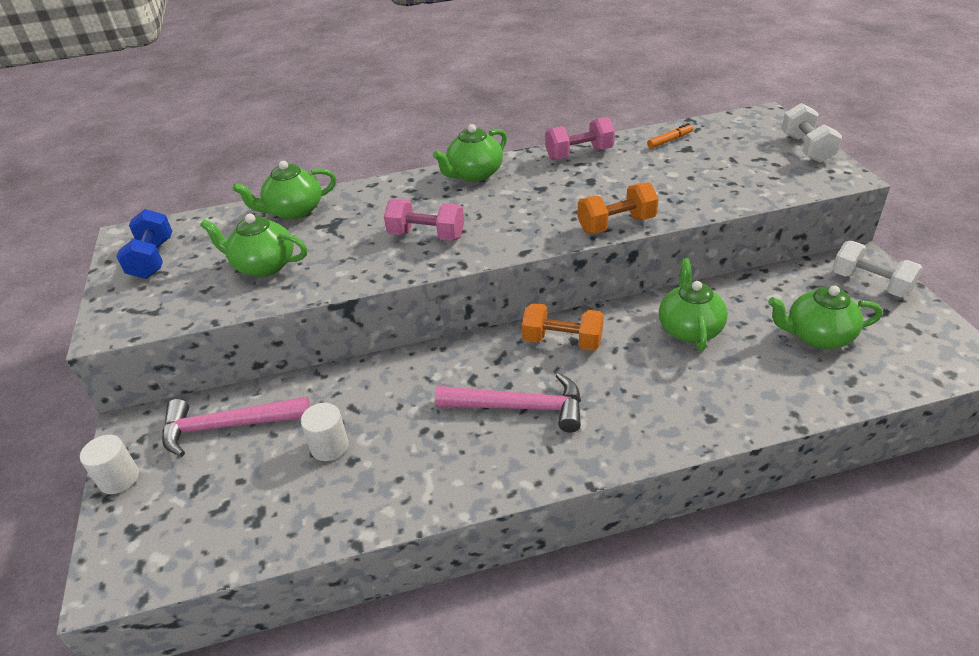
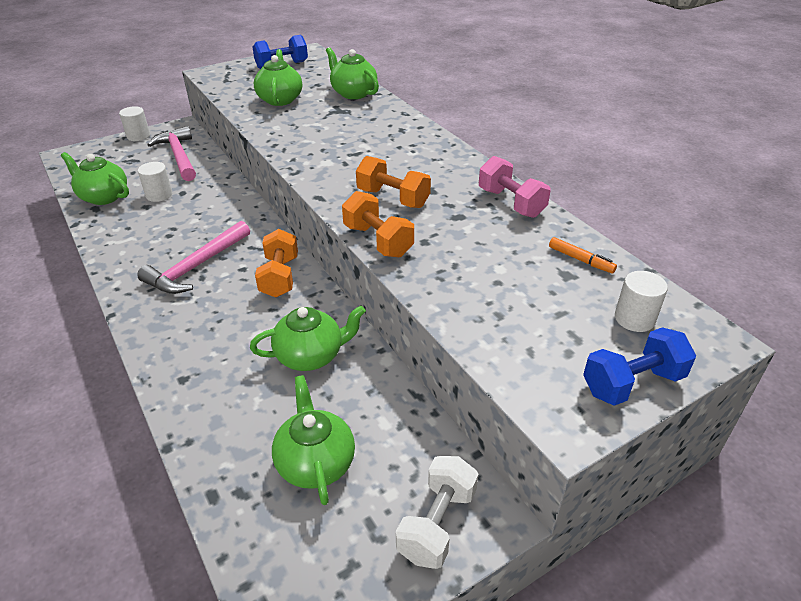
camera: 70 degrees right, 0 degrees up
(426, 236) = (333, 149): pink dumbbell -> none
(474, 174) = (441, 153): green teapot -> green teapot (103, 197)
(519, 407) = (196, 266): pink hammer -> pink hammer turned 45 degrees clockwise
(546, 209) = (393, 198): none -> orange dumbbell
(742, 135) = (634, 318): none -> white cylinder
(806, 148) = (632, 383): white dumbbell -> blue dumbbell

